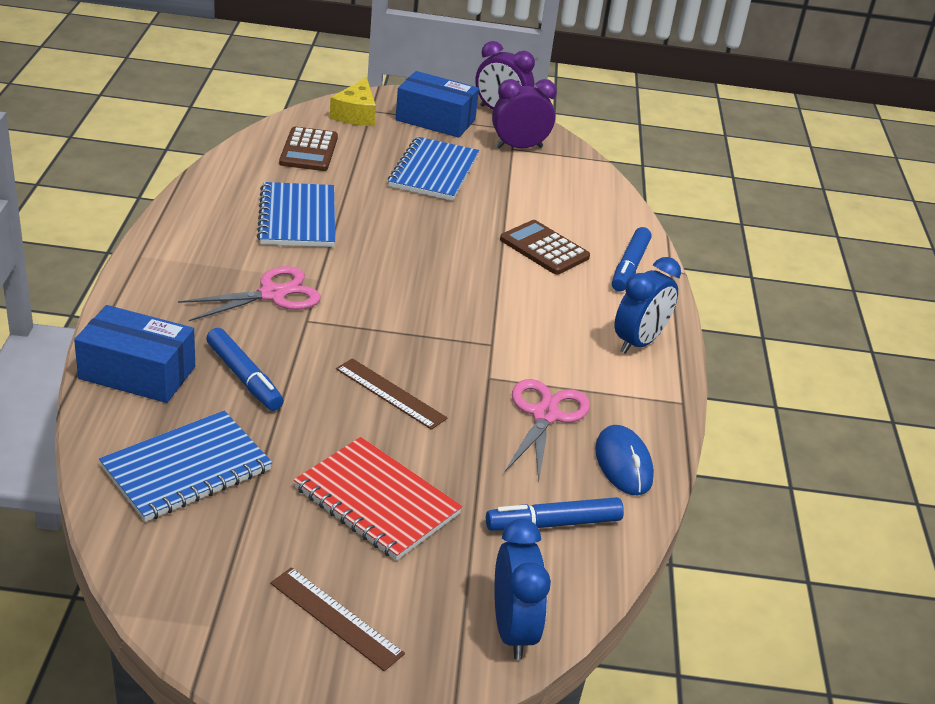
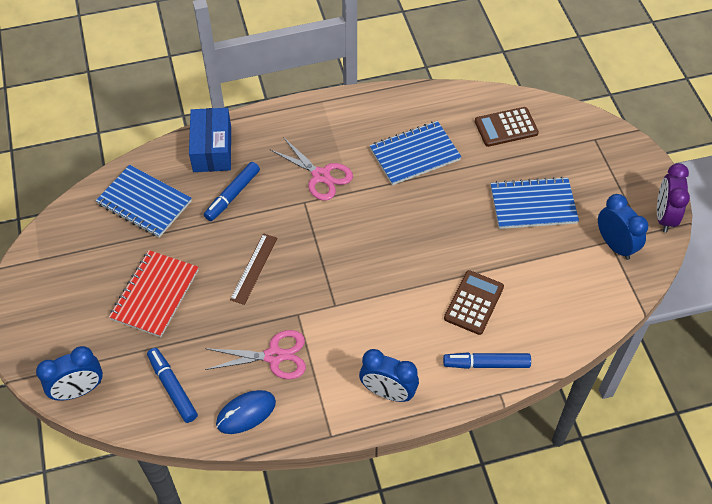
camera: 75 degrees right, 20 degrees up
(336, 618) = (60, 307): brown ruler -> none
(356, 114) = (580, 133): yellow cheese -> none
(435, 120) = (613, 180): blue box -> none
(519, 147) = (615, 245): purple clock -> blue clock

